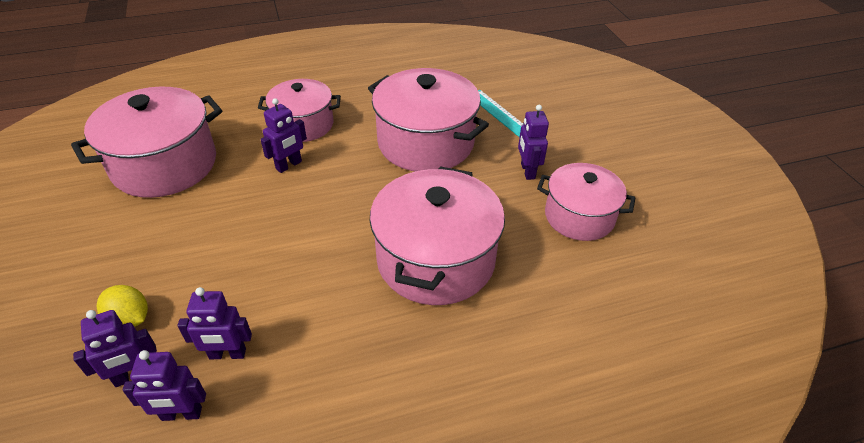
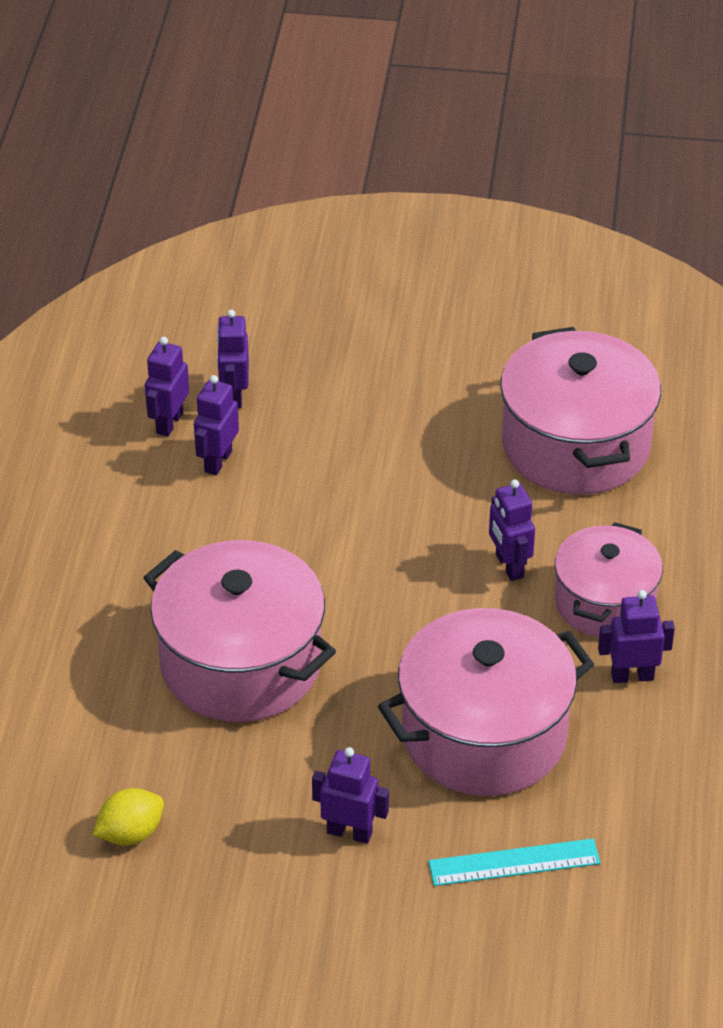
camera: 115 degrees right, 0 degrees up
(130, 319) = (310, 397): yellow lemon -> yellow lemon (130, 833)
(354, 105) = (632, 676): none -> purple robot
(579, 216) = (223, 848): pink pot -> none

